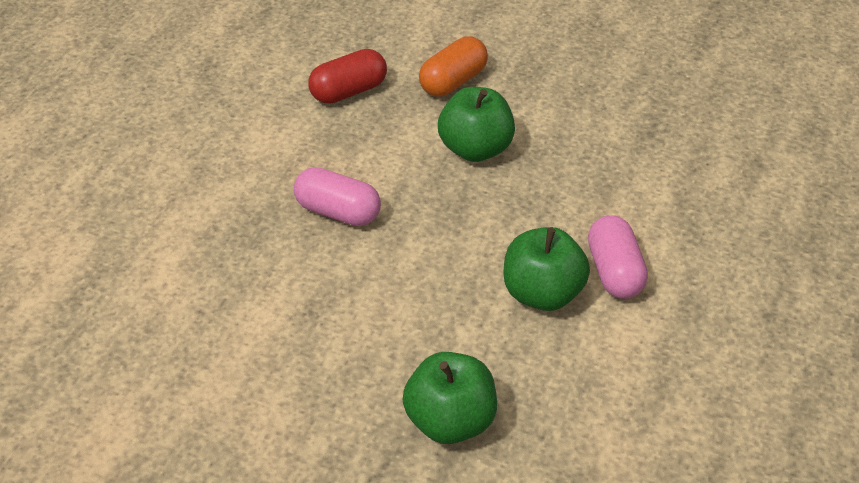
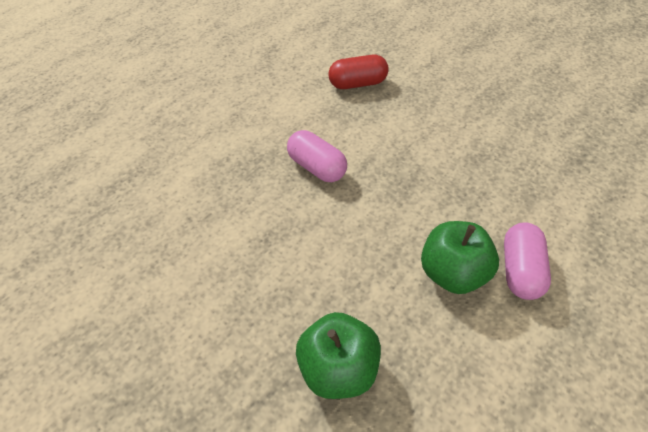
camera: 20 degrees right, 5 degrees up
(453, 81) = (434, 91): orange capsule -> none
(475, 149) = (435, 143): green apple -> none

